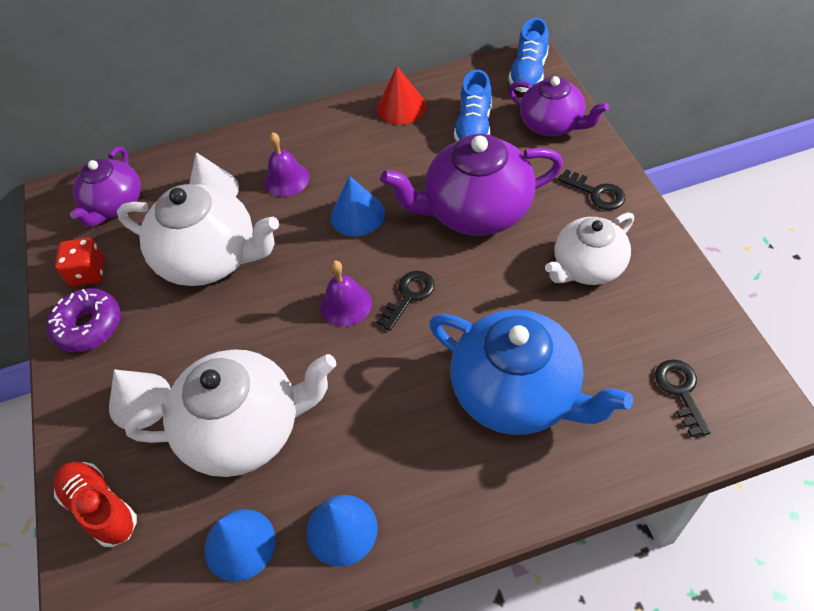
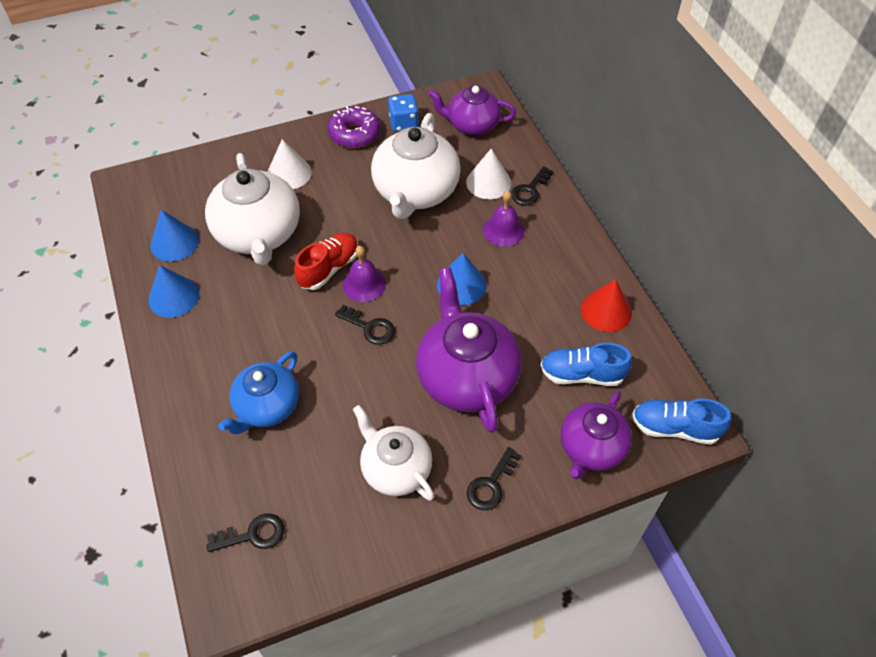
camera: 80 degrees right, 0 degrees up
(88, 273) = (403, 123): red dice -> blue dice
(101, 508) = (212, 169): red shoe -> red shoe (329, 268)
(233, 157) = (530, 190): none -> black key
(518, 393) = (267, 407): blue teapot -> blue teapot, size x0.64

